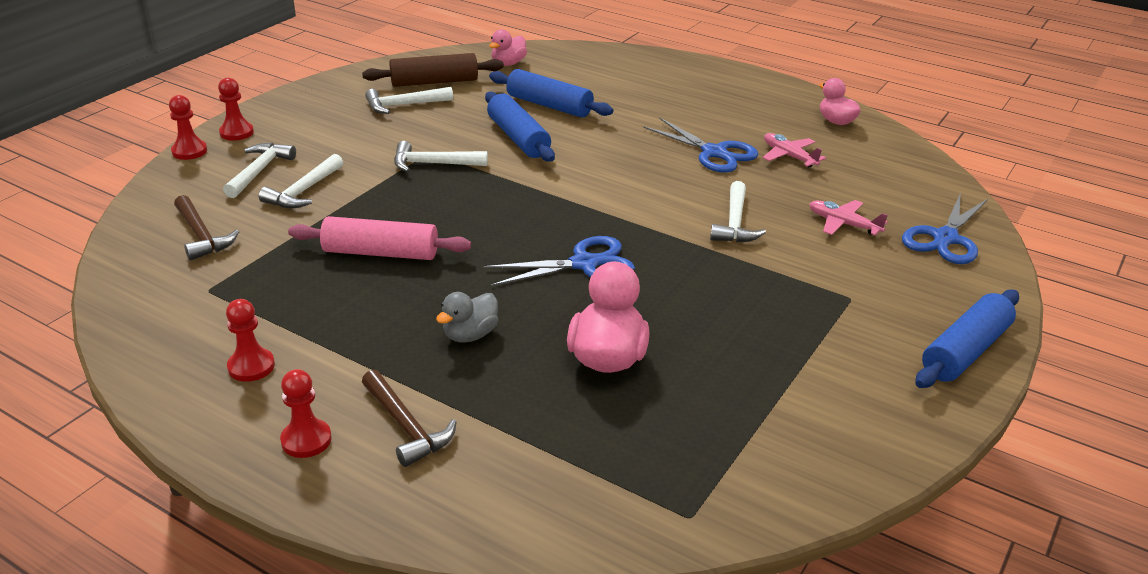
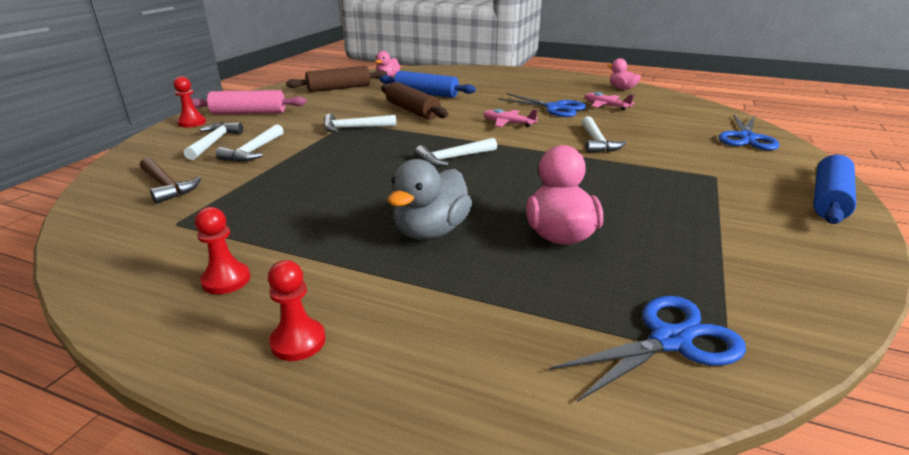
camera: 10 degrees left, 5 degrees down
(189, 151) = (153, 136): red pawn -> none
(380, 253) = (330, 183): pink rolling pin -> pink rolling pin (249, 113)
(404, 105) = (321, 100): white hammer -> white hammer (453, 158)
(406, 426) = (401, 314): brown hammer -> none
(470, 335) = (431, 231): grey duck -> grey duck, size x1.61
(518, 138) = (412, 110): blue rolling pin -> brown rolling pin
(584, 264) = (501, 175): blue scissors -> blue scissors (670, 340)
(843, 224) = (672, 136): pink plane -> pink plane (508, 123)

